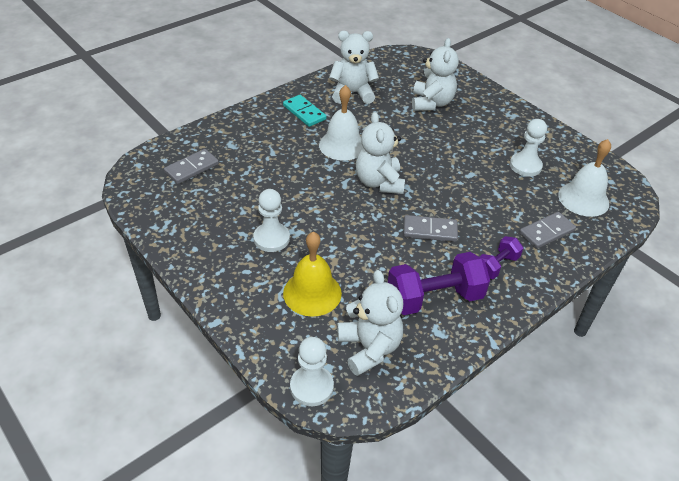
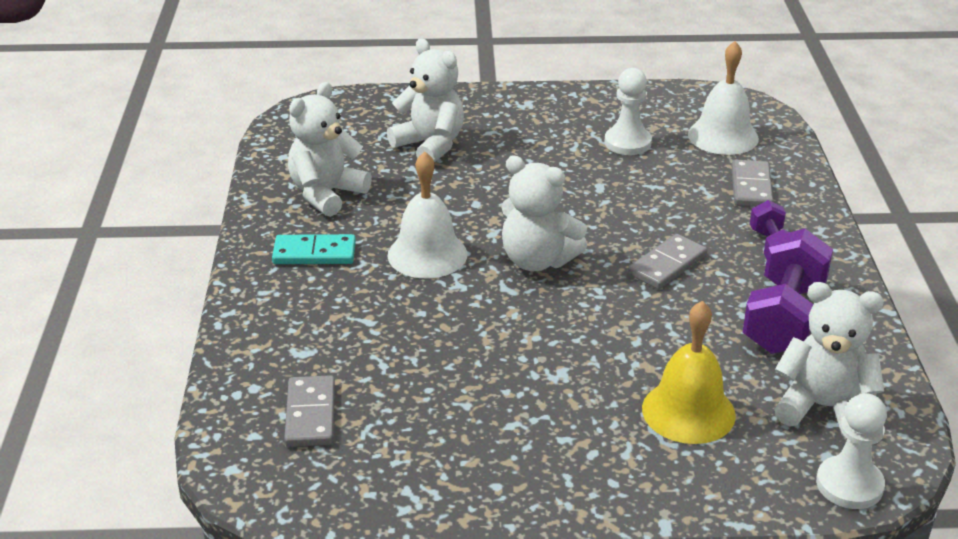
camera: 50 degrees left, 10 degrees down
(271, 238) = (550, 402): white pawn -> none

